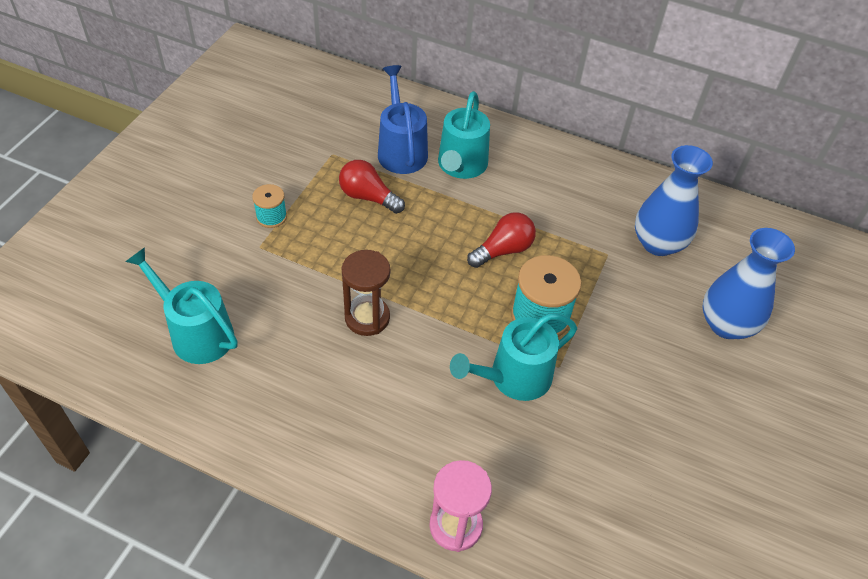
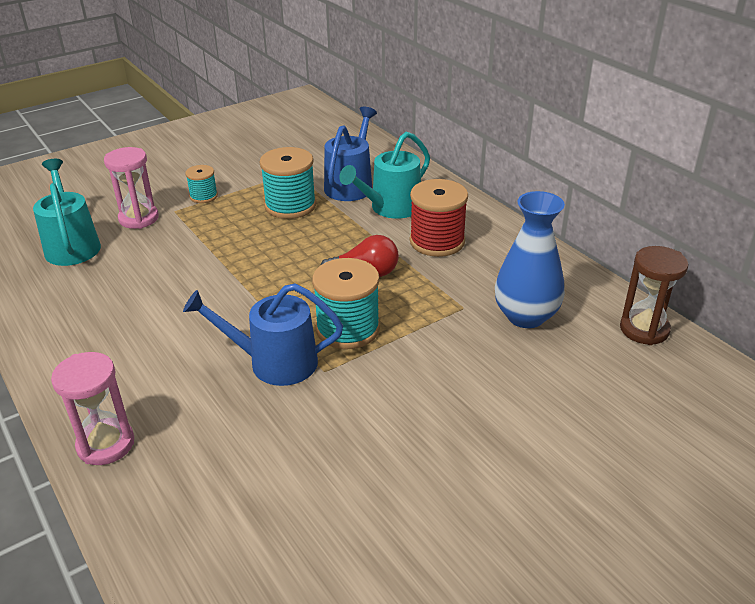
camera: 35 degrees right, 15 degrees down
(232, 271) = (139, 218): none -> pink hourglass
(367, 318) = (201, 279): brown hourglass -> brown hourglass (644, 329)
(368, 197) = (290, 206): red light bulb -> turquoise spool
(514, 377) = (275, 362): turquoise watering can -> blue watering can
(531, 191) = (437, 241): none -> red spool
(726, 324) = (535, 404): blue vase -> none

